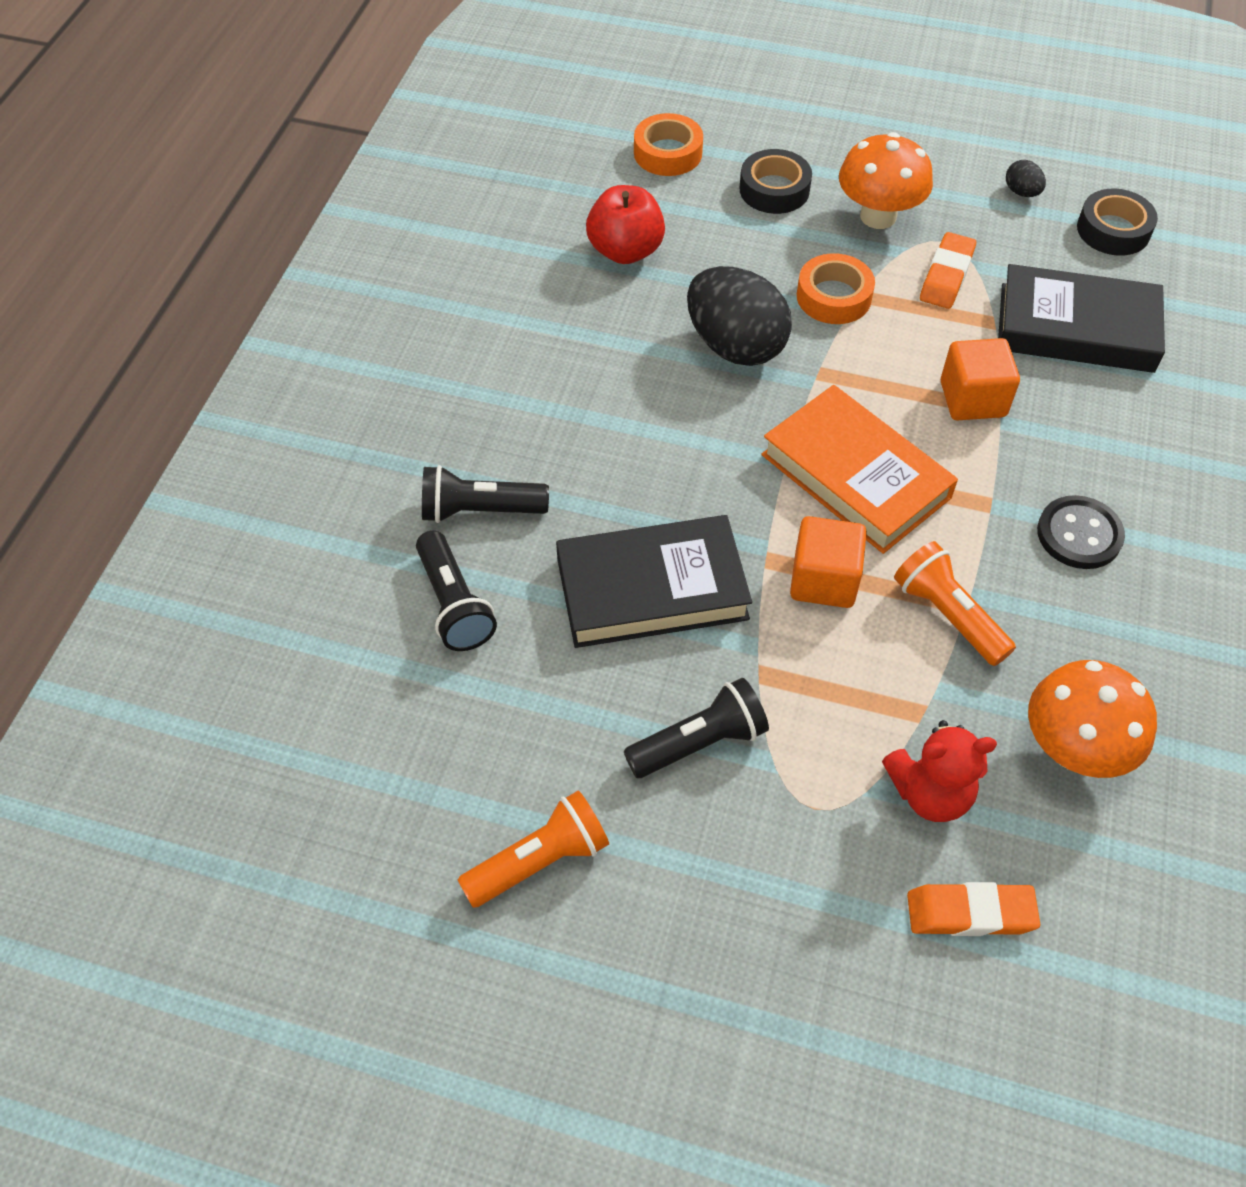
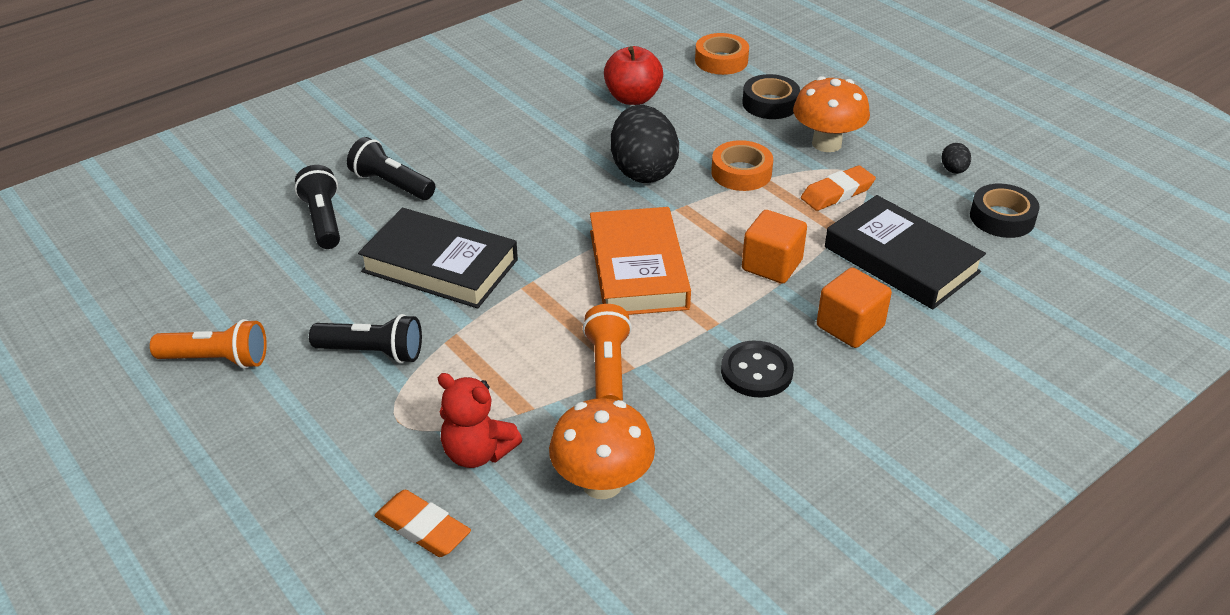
camera: 35 degrees right, 15 degrees down
(454, 604) = (323, 220): black flashlight -> black flashlight turned 150 degrees clockwise
(824, 580) = (549, 311): orange cube -> orange cube (850, 326)

